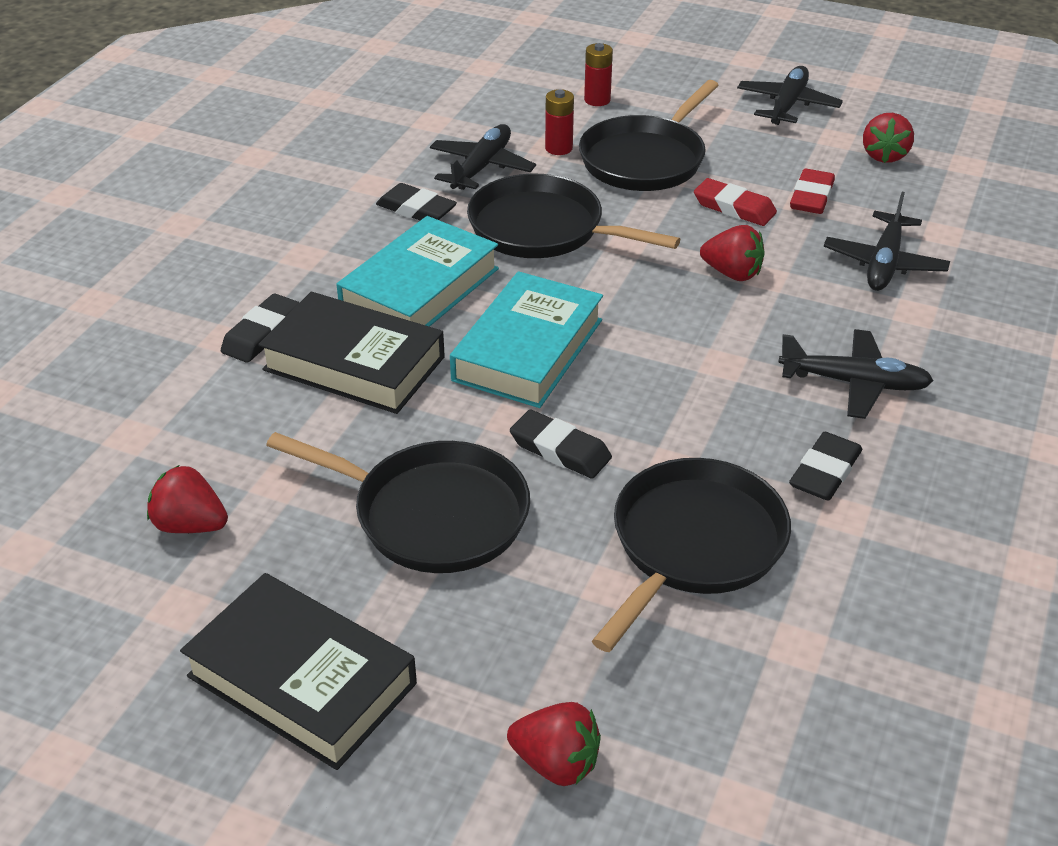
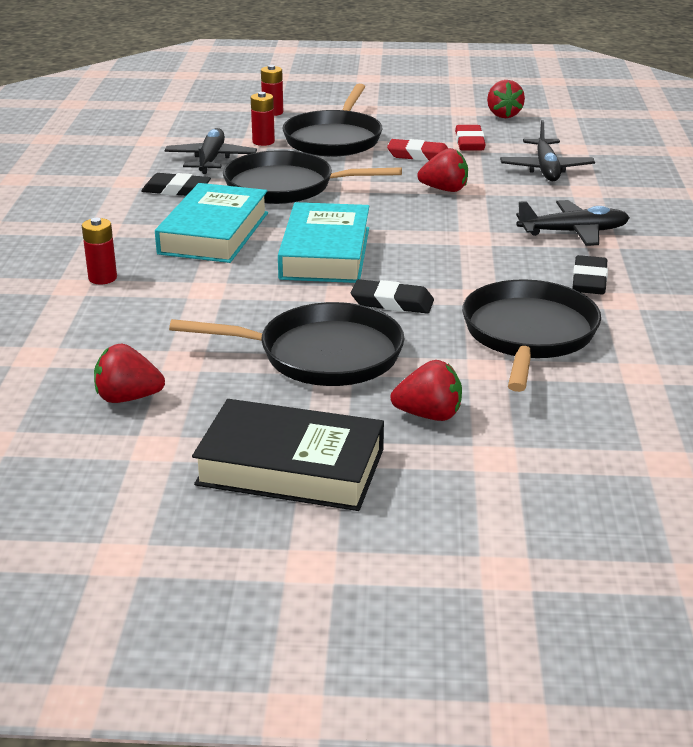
camera: 20 degrees left, 10 degrees down
(262, 333) = (102, 278): black eraser -> red battery
(354, 363) = (193, 282): black book -> none
(556, 763) = (521, 469): red strawberry -> red strawberry (429, 415)
(787, 105) = (415, 98): black plane -> none

